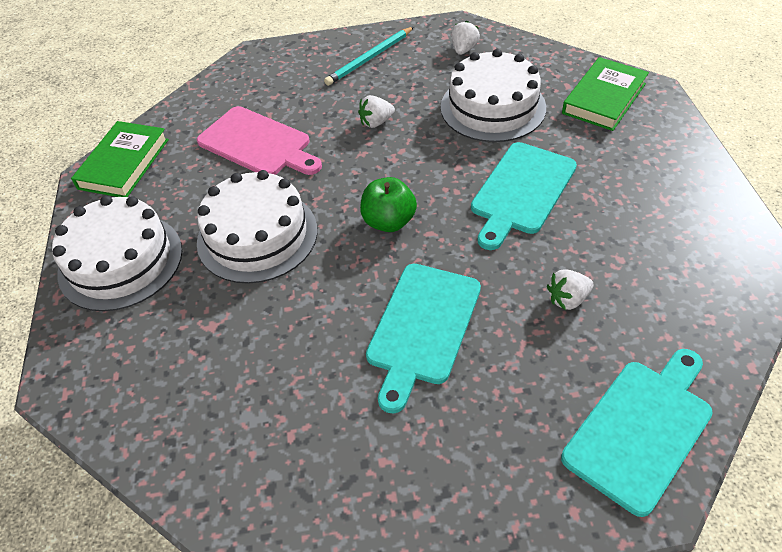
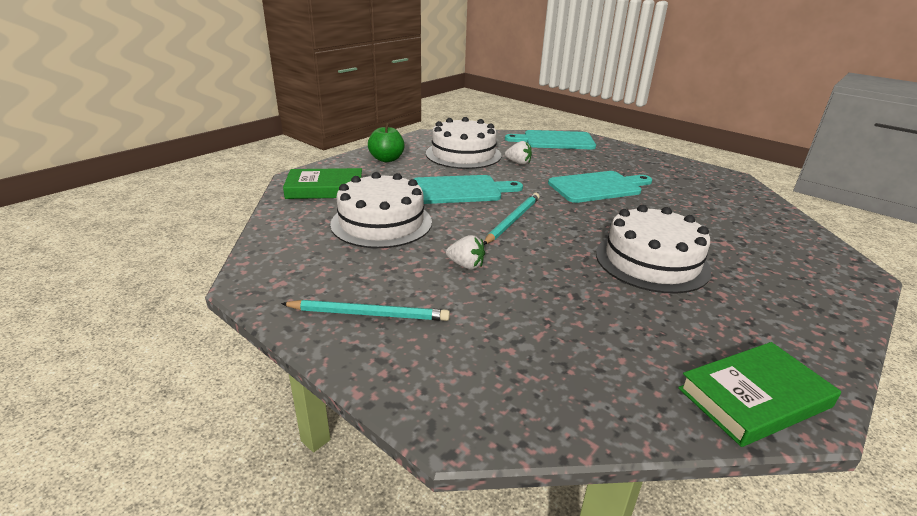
camera: 135 degrees left, 20 degrees down
(120, 261) = (788, 310): white cake -> white cake (463, 154)
(257, 144) = (583, 317): pink cutting board -> none
(389, 221) = (553, 220): green apple -> green apple (387, 159)
(417, 191) = (512, 220): none -> turquoise pencil
(464, 49) = (301, 262): white strawberry -> none

